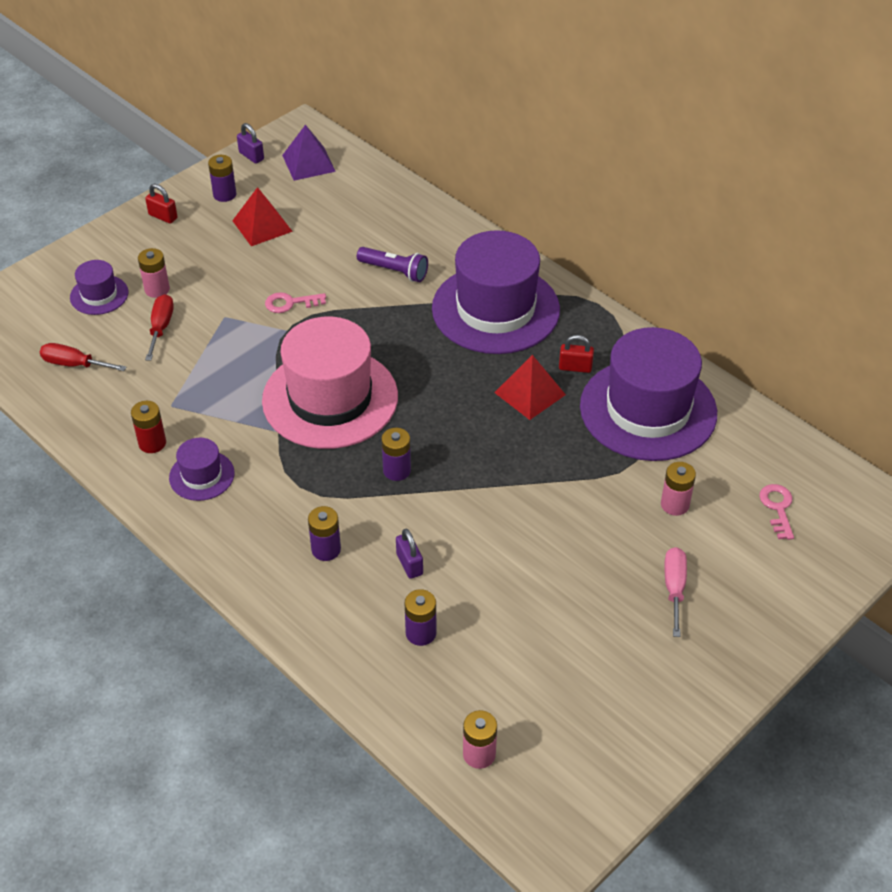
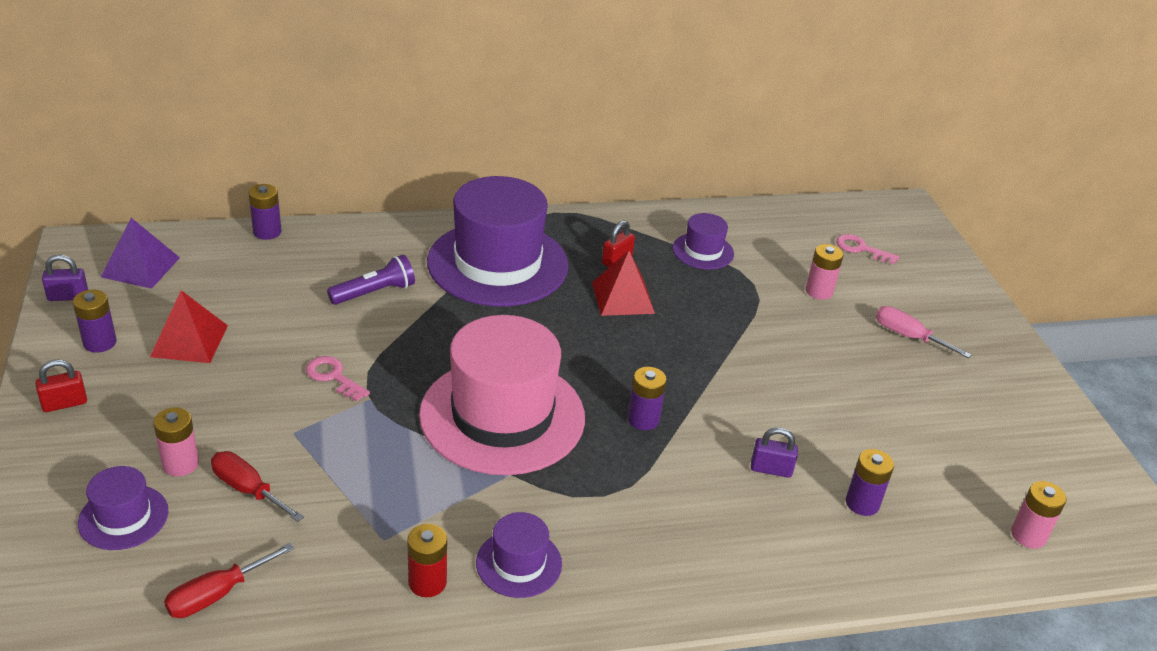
camera: 60 degrees left, 10 degrees down
(290, 303) = (333, 377): pink key -> pink key turned 105 degrees clockwise
(326, 549) = (707, 517): purple battery -> purple battery (267, 232)
(648, 410) = (703, 251): purple hat -> purple hat, size x0.46

